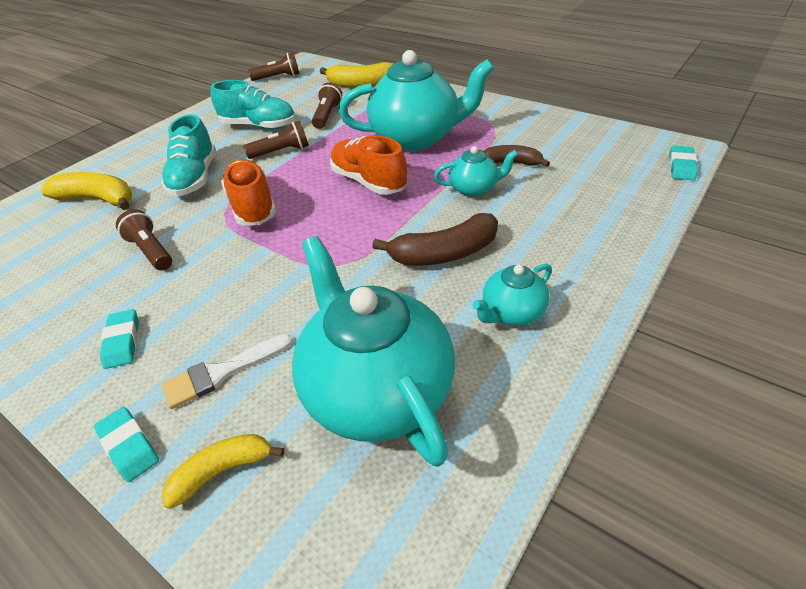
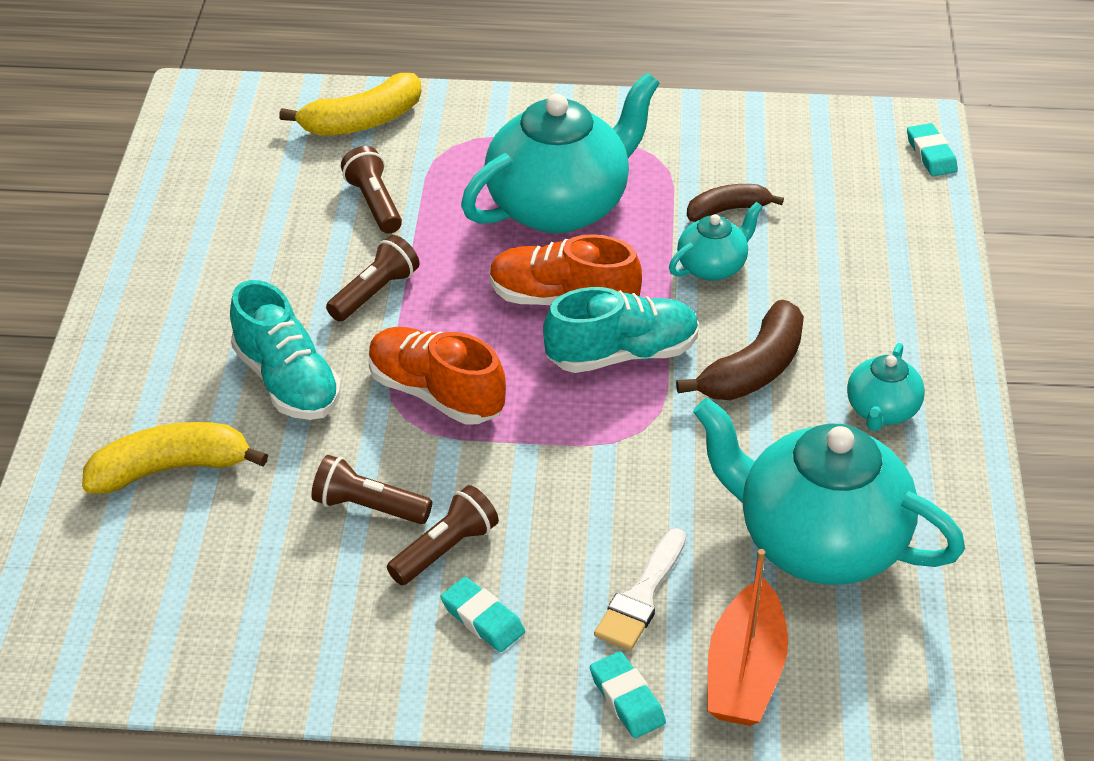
camera: 35 degrees left, 0 degrees up
(129, 446) = (627, 699): turquoise eraser -> turquoise eraser turned 45 degrees clockwise
(222, 471) = (744, 672): yellow banana -> orange boat
(259, 126) = (278, 257): turquoise shoe -> turquoise shoe (622, 354)
(278, 77) = (187, 144): brown flashlight -> brown flashlight (445, 549)

